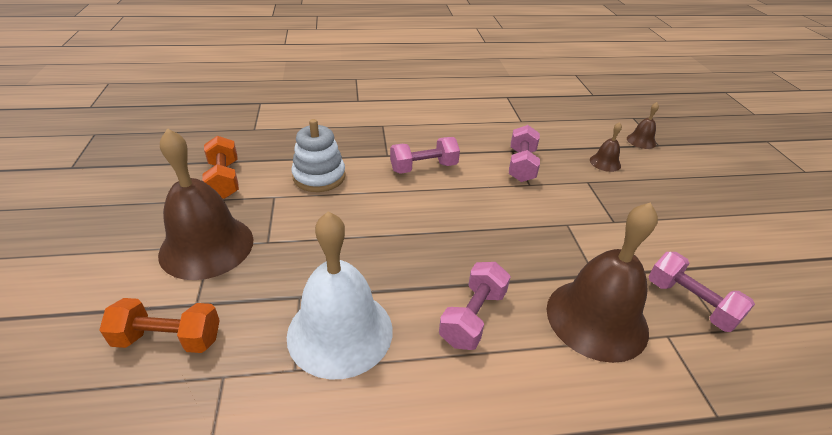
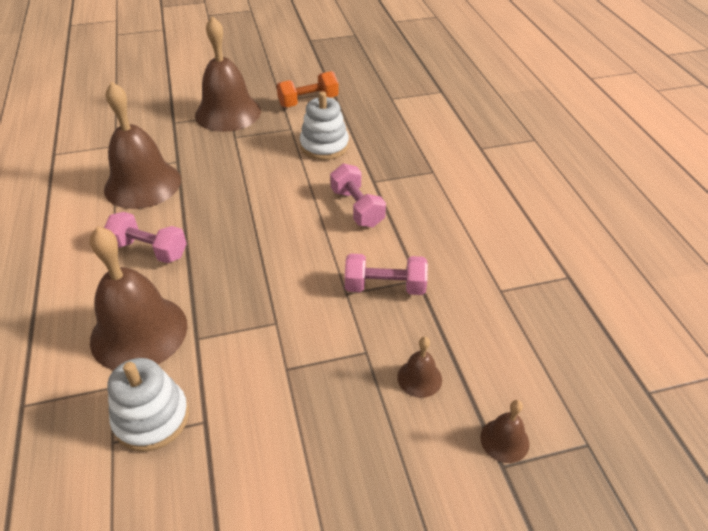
camera: 85 degrees right, 5 degrees up
(168, 339) = (145, 120): orange dumbbell -> none
(340, 332) = (142, 184): white bell -> brown bell
(690, 303) = (151, 418): pink dumbbell -> white stacking toy

